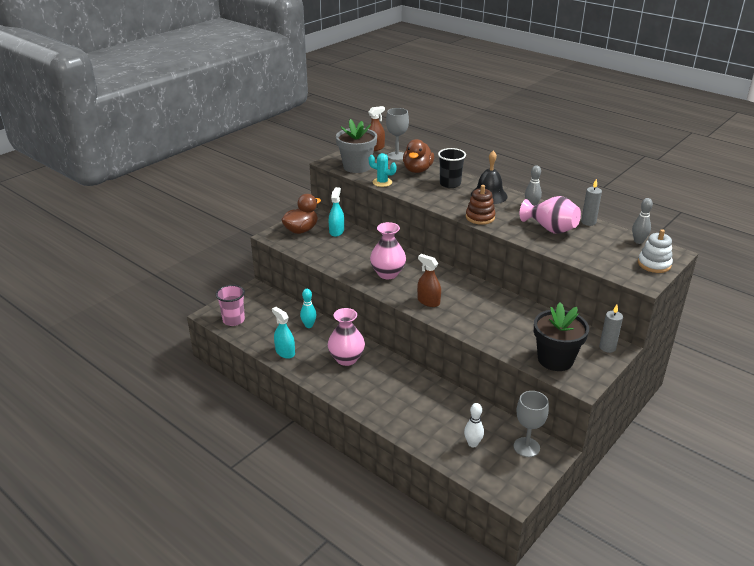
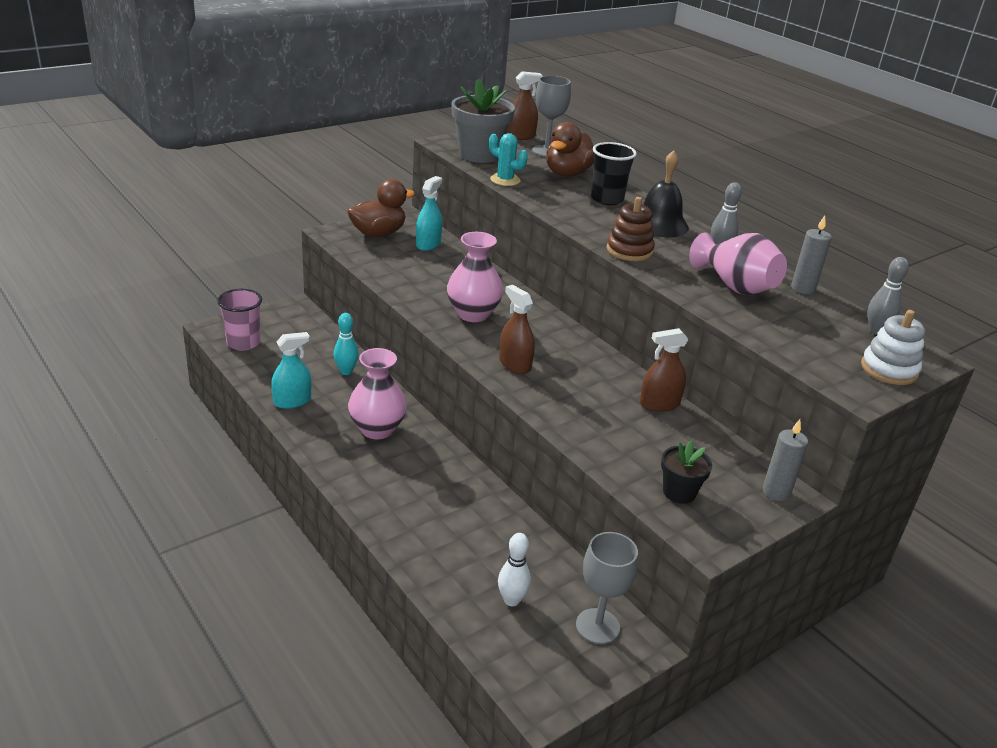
camera: 10 degrees right, 0 degrees up
(285, 352) = (292, 401): turquoise spray bottle -> turquoise spray bottle turned 90 degrees clockwise
(522, 308) = (659, 404): none -> brown spray bottle
(555, 359) = (679, 492): black flower pot -> black flower pot, size x0.55

